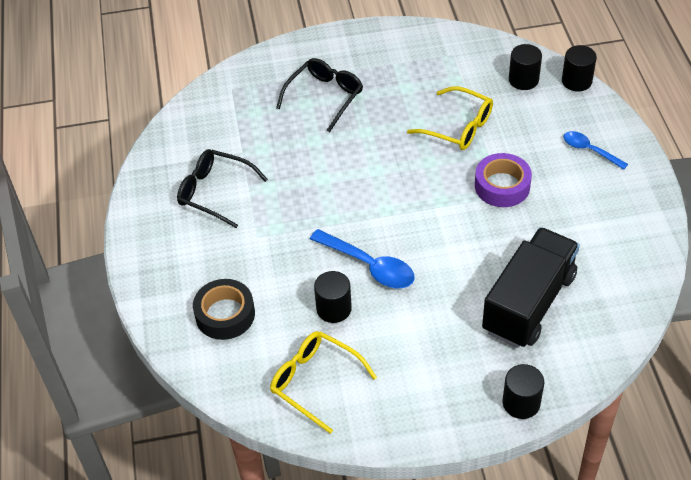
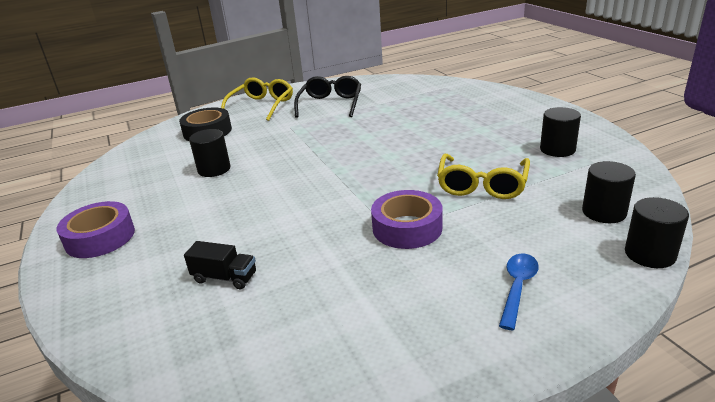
camera: 75 degrees right, 20 degrees down
(315, 381) = (134, 177): yellow glasses -> yellow glasses (261, 106)
(325, 97) = (467, 118): black glasses -> none
(369, 265) = (266, 175): blue spoon -> none
(434, 398) = (100, 238): none -> purple tape
(521, 403) = (76, 296): black cylinder -> black cylinder (557, 149)
(529, 303) = (225, 278): black truck -> black truck, size x0.41

